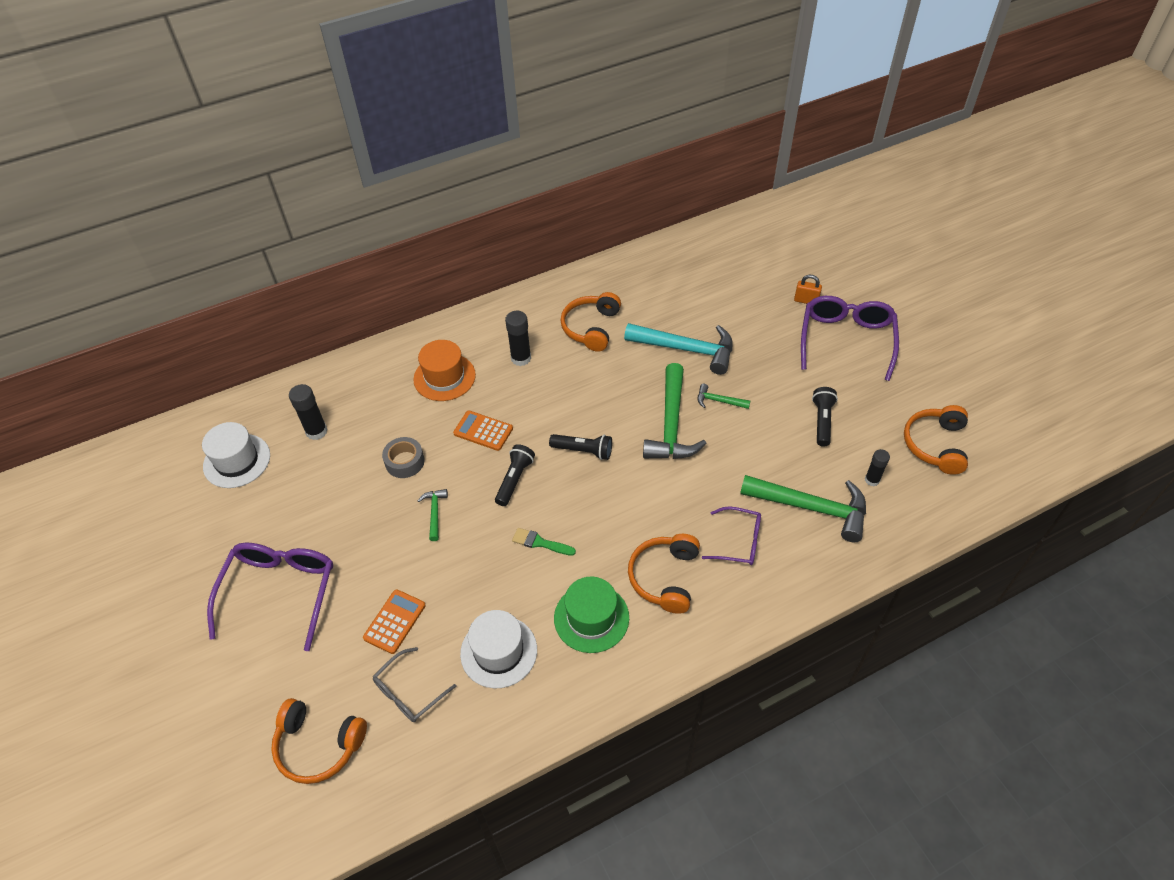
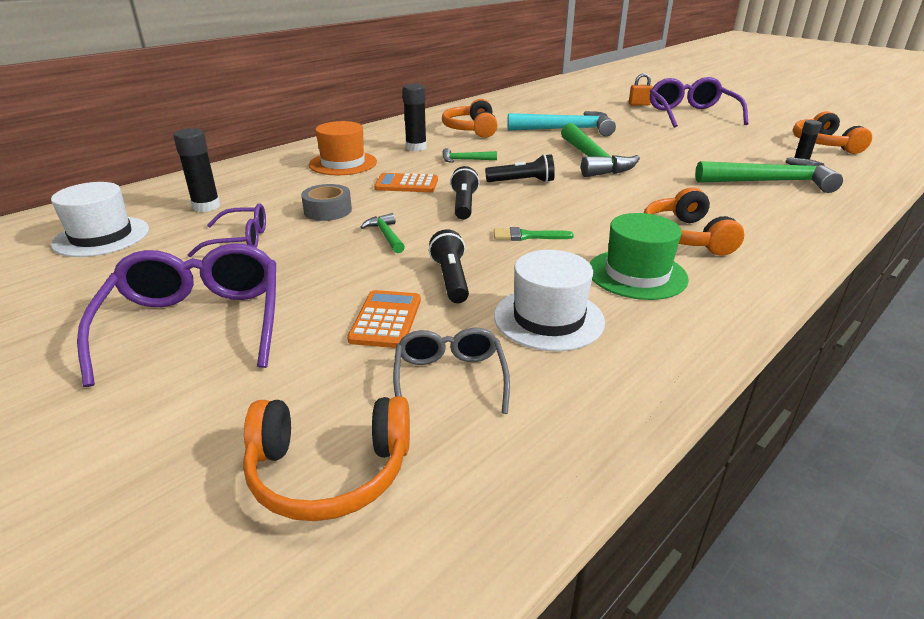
camera: 20 degrees left, 20 degrees down
(409, 692) = (450, 379): grey glasses -> grey glasses turned 150 degrees clockwise
(719, 401) = (622, 146): green hammer -> green hammer (465, 160)
(739, 542) = (731, 207): purple glasses -> purple glasses (240, 240)
(822, 421) = (720, 145): black flashlight -> black flashlight (451, 279)

